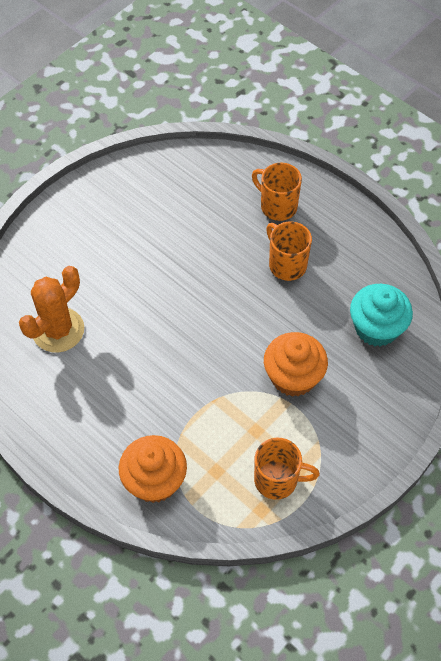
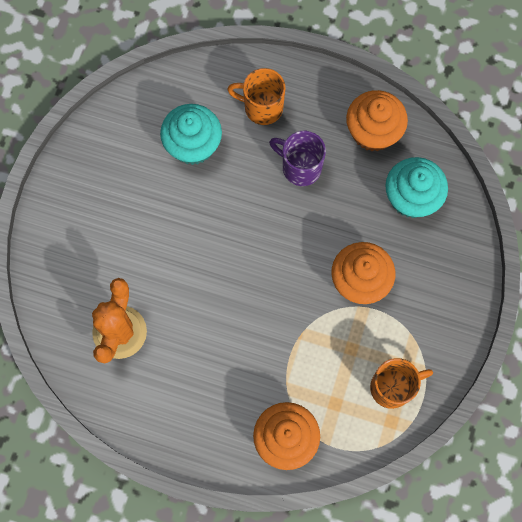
camera: 25 degrees left, 15 degrees up
(202, 212) = (193, 145): none -> turquoise cupcake
(286, 264) = (300, 167): orange mug -> purple mug
(367, 262) = (373, 132): none -> orange cupcake

